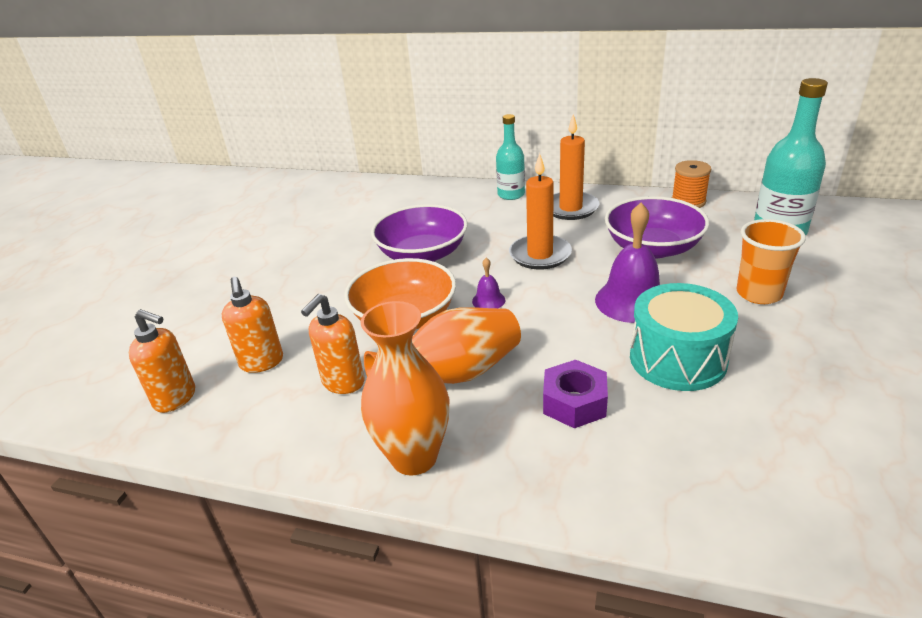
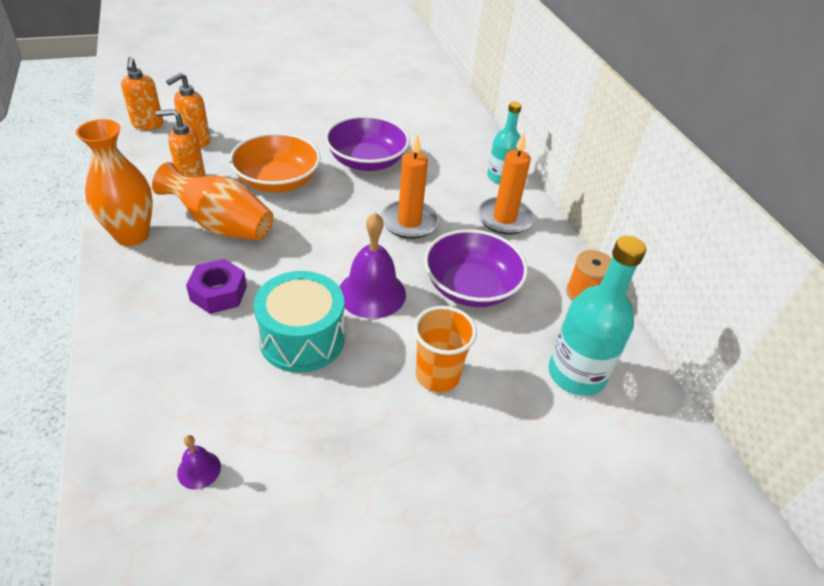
camera: 50 degrees right, 10 degrees up
(488, 300) = (324, 214): purple bell -> purple bell (199, 469)

